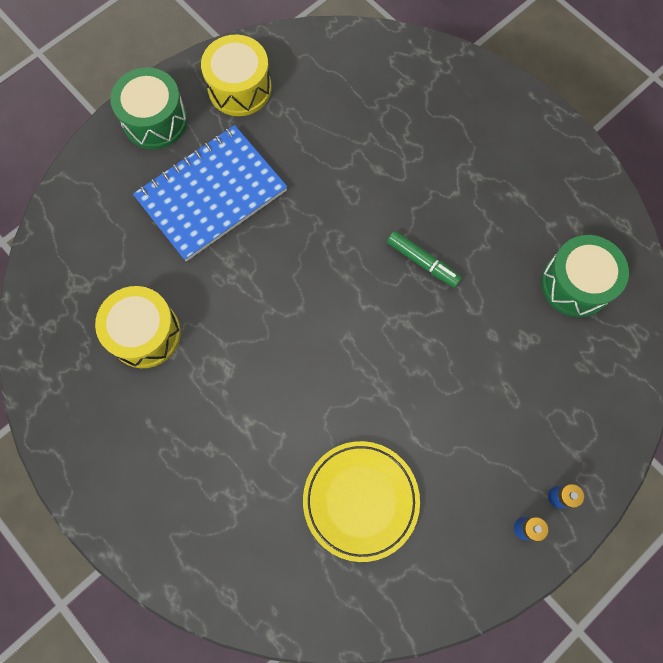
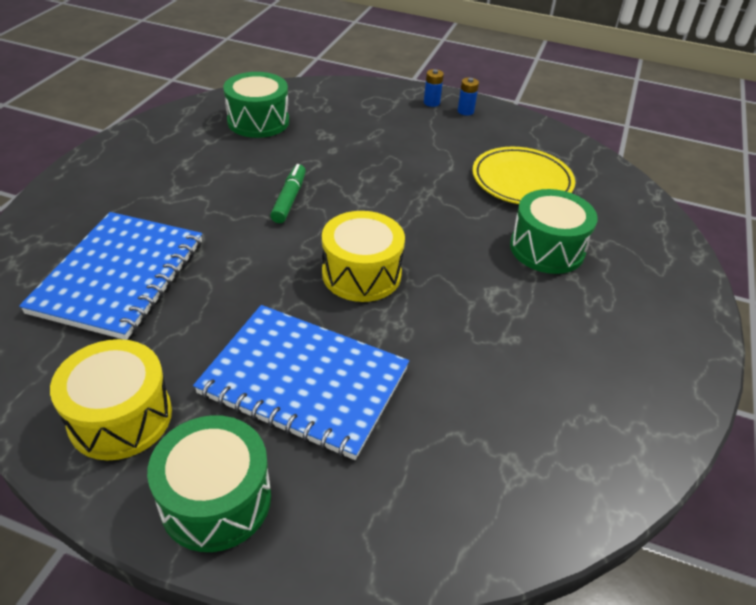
camera: 120 degrees left, 30 degrees down
(145, 333) = (514, 371): yellow drum -> yellow drum (361, 274)
(253, 452) = (547, 248): none -> green drum
(374, 113) = (119, 276): none -> blue notebook

